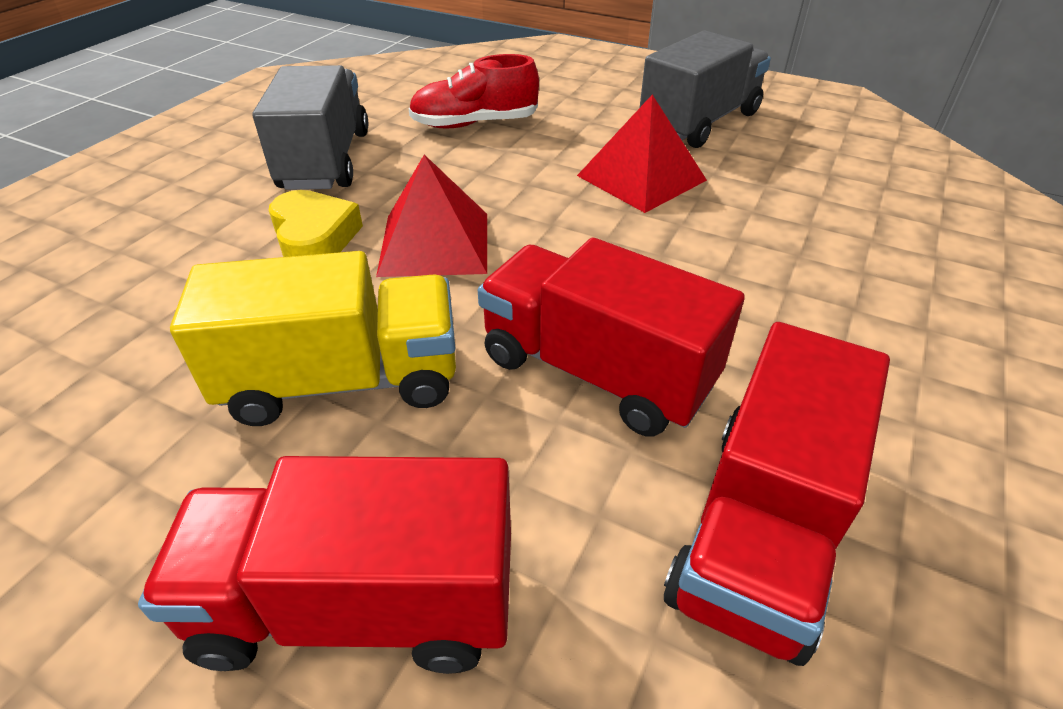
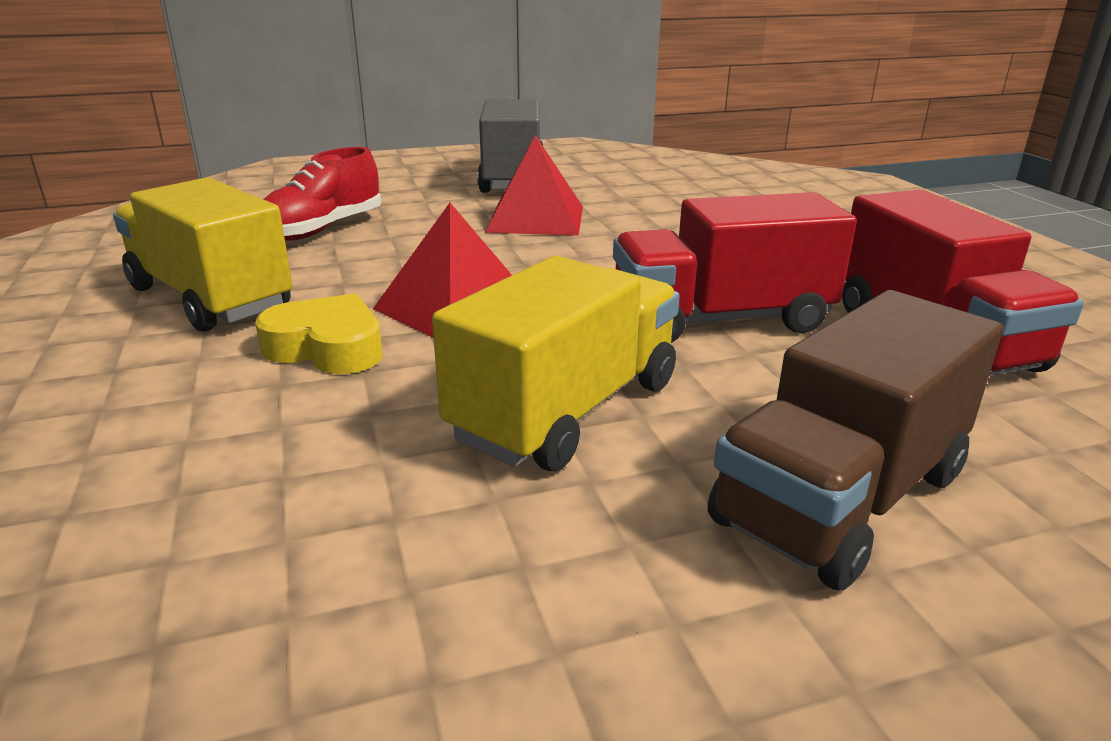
camera: 45 degrees left, 15 degrees down
(325, 160) = (210, 298): grey truck -> yellow truck
(358, 603) = (840, 498): red truck -> brown truck

